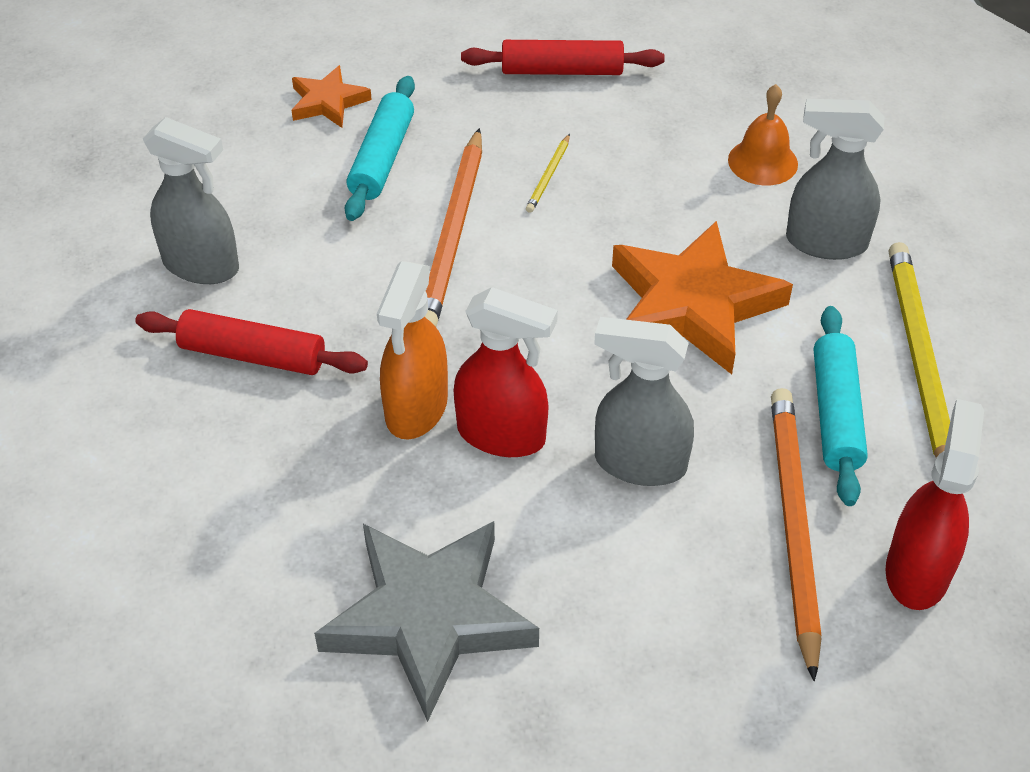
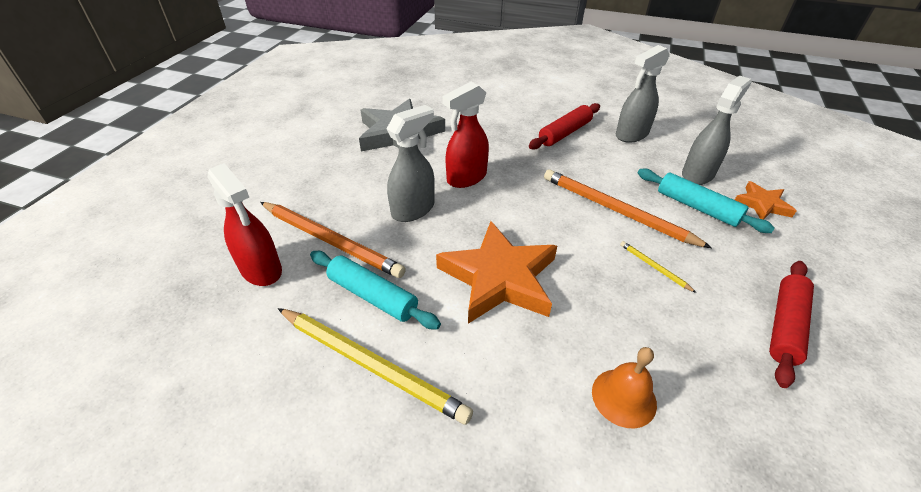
camera: 120 degrees right, 5 degrees down
(416, 409) = (501, 161): orange spray bottle -> none
(825, 242) = (510, 382): grey spray bottle -> grey spray bottle (697, 174)

